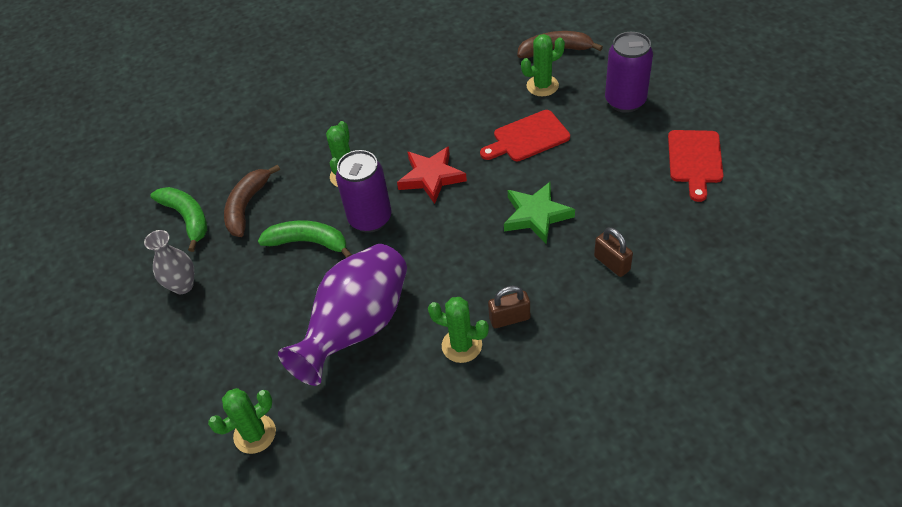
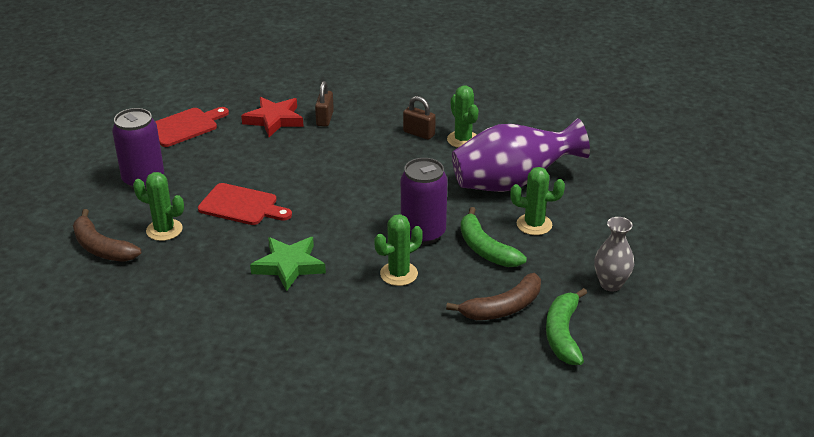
camera: 140 degrees left, 15 degrees down
(255, 434) = (632, 176): green cactus -> green cactus (534, 224)
(431, 177) = (343, 229): red star -> red star (274, 120)
(536, 215) = (320, 163): green star -> green star (289, 265)

